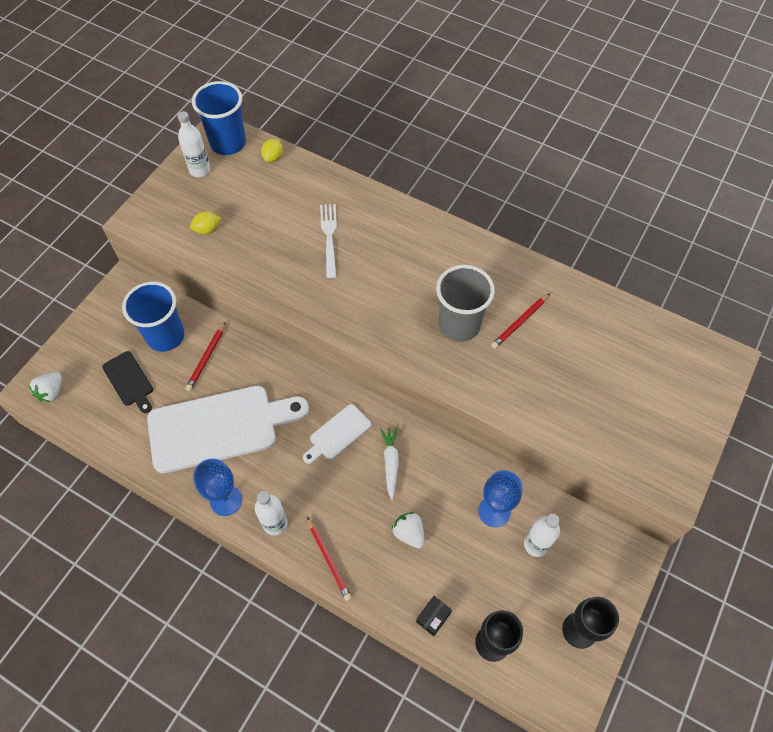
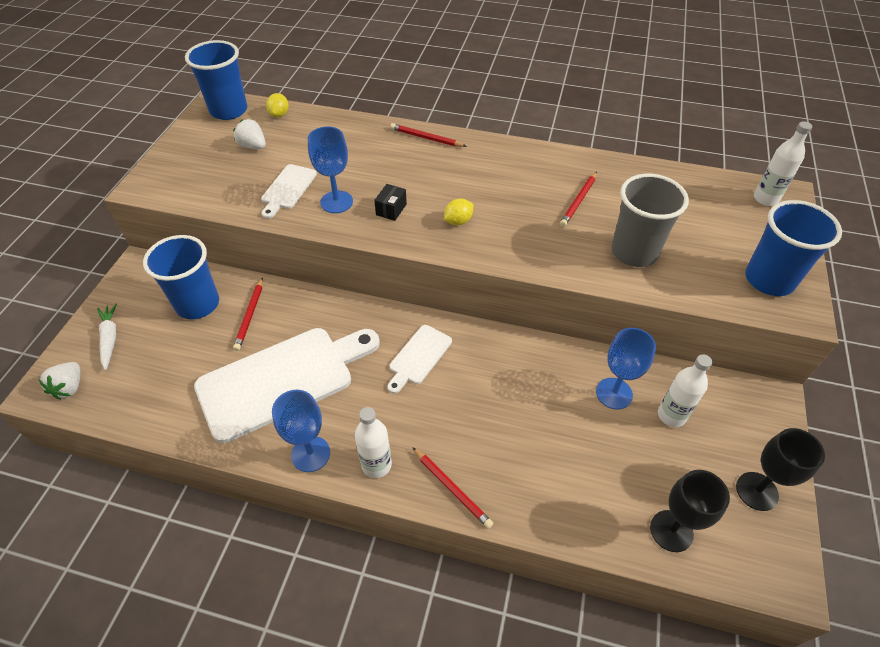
camera: 15 degrees left, 10 degrees down
(129, 381) = (164, 356): black cutting board -> none
(200, 170) = (204, 136): white bottle -> white bottle (765, 199)
(207, 229) = (225, 182): yellow lemon -> yellow lemon (458, 221)
(259, 249) = (287, 189): none -> white cutting board
(299, 274) = (336, 202): none -> blue goblet
(329, 236) = (358, 166): white fork -> none
(390, 463) = (486, 372): white carrot -> white carrot (110, 339)
(402, 216) = (426, 138): none -> red pencil
(409, 533) = (532, 437): white strawberry -> white strawberry (253, 146)
(433, 617) = (594, 521): black box -> black box (391, 209)
(459, 325) = (519, 214): grey cup -> grey cup (634, 252)
(660, 450) = (769, 280): none -> blue cup

